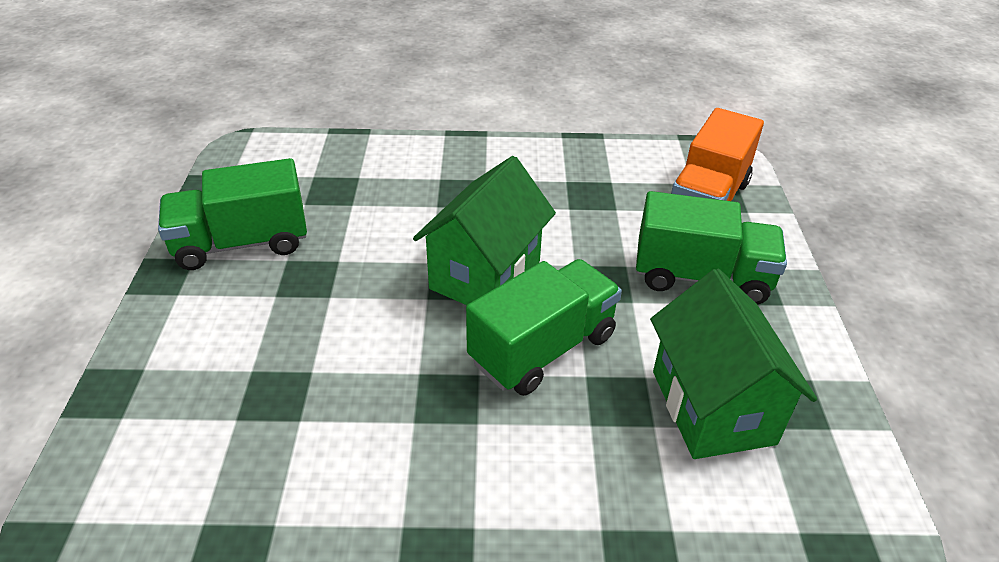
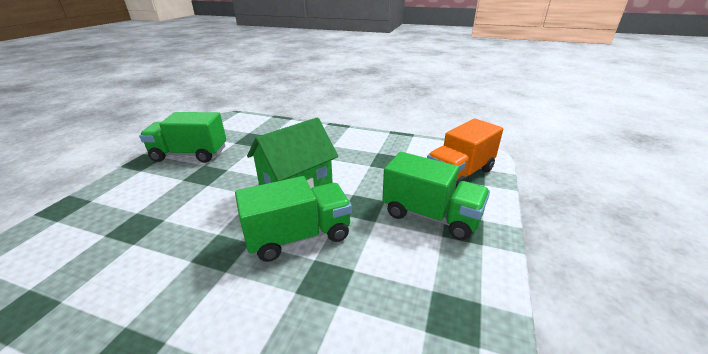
camera: 20 degrees right, 10 degrees down
(712, 407) = (389, 303): green house -> none

